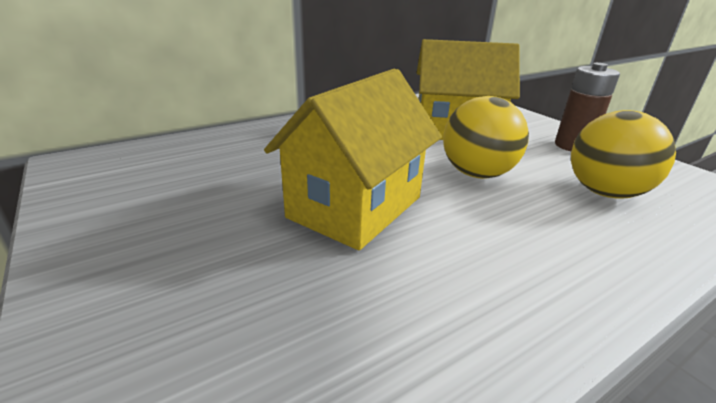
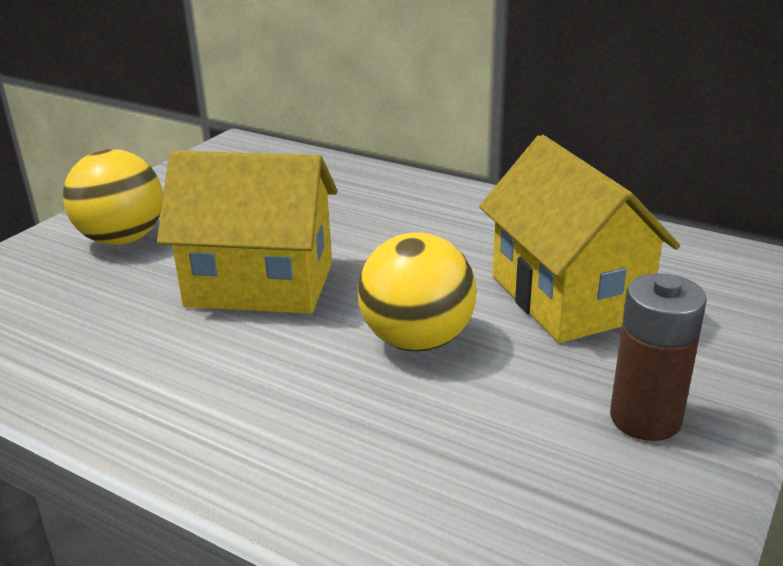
camera: 65 degrees right, 0 degrees up
(604, 192) = (462, 457): yellow ball -> yellow ball (122, 239)

